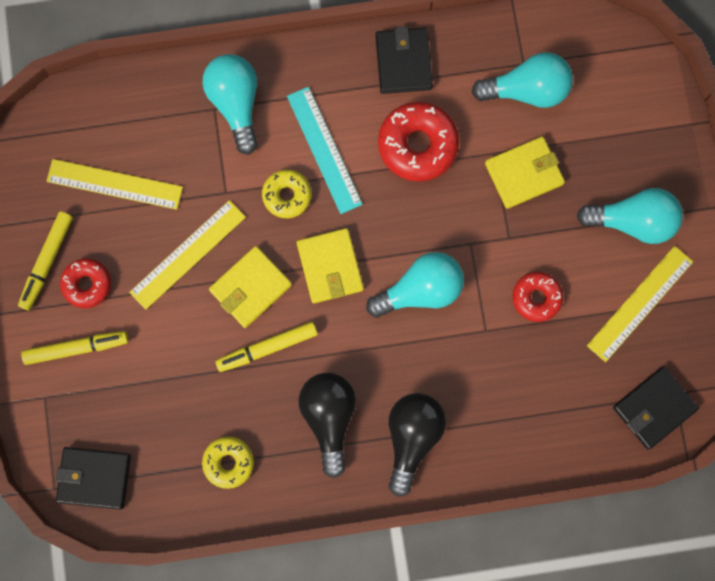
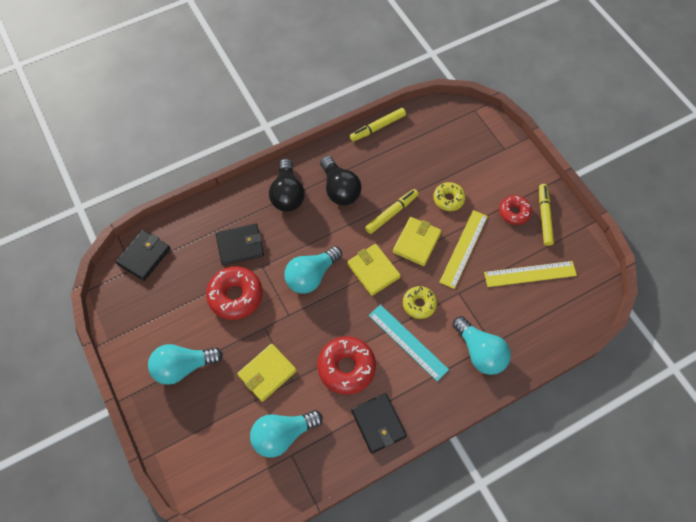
camera: 160 degrees right, 15 degrees down
(76, 348) = (501, 178): yellow marker -> yellow marker (378, 127)
(94, 478) = (456, 121): black wallet -> black wallet (240, 245)
(228, 462) = (387, 150): yellow donut -> yellow donut (448, 199)
(536, 298) = (235, 296): red donut -> red donut, size x1.64
(640, 303) = (166, 315): yellow ruler -> none

